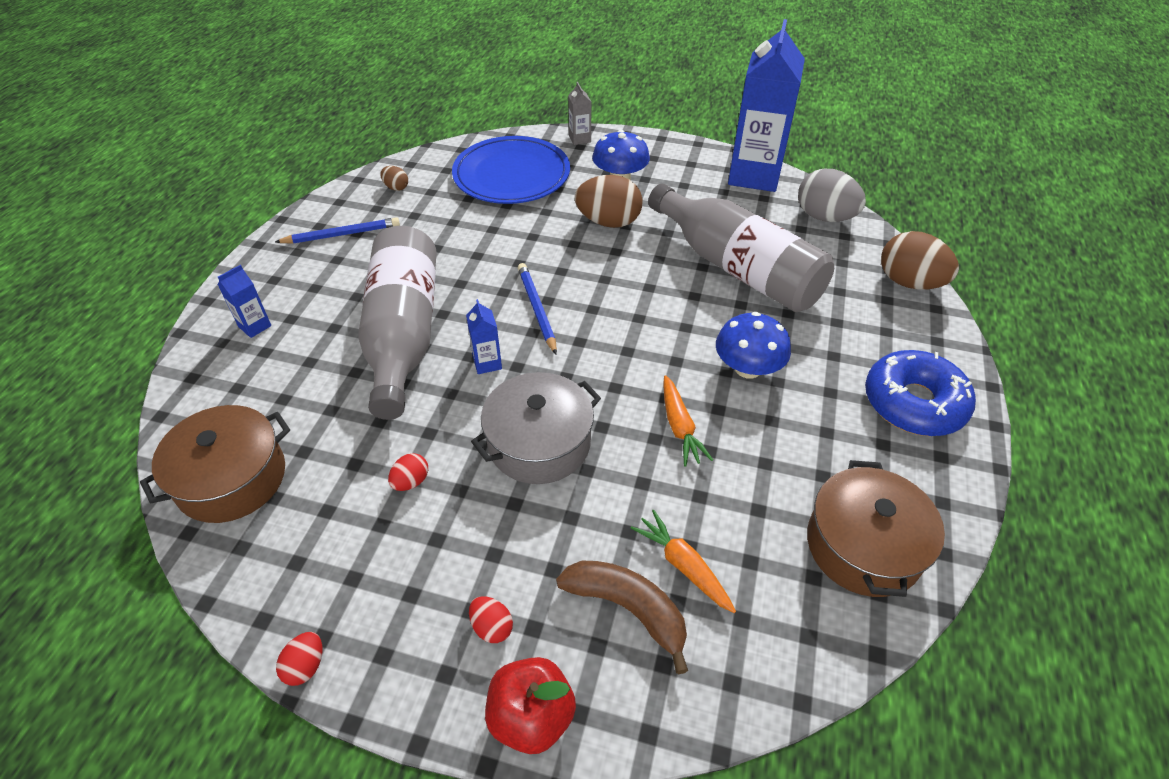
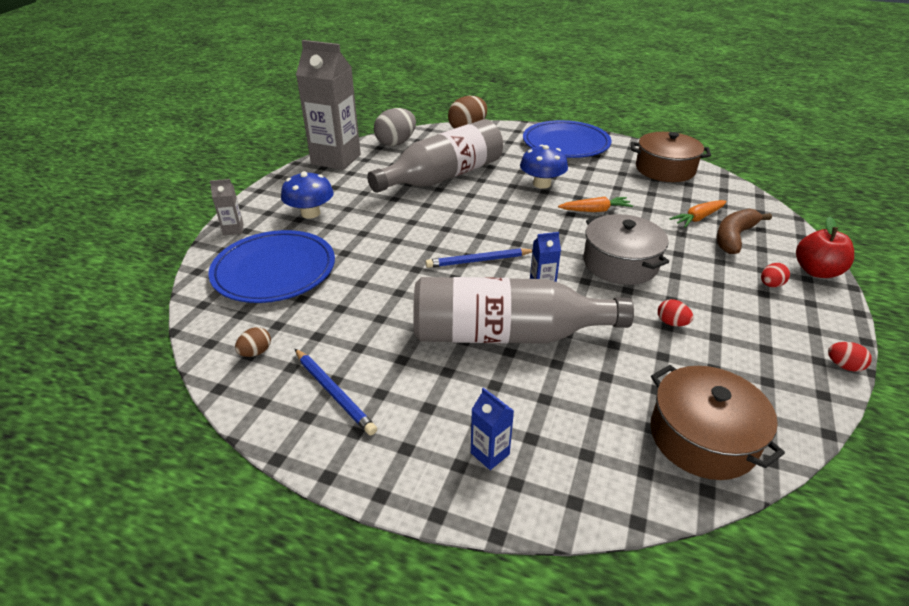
camera: 85 degrees left, 10 degrees down
(342, 234) = (334, 393): blue pencil -> blue pencil turned 150 degrees clockwise
(608, 222) = (372, 222): brown egg -> none
(754, 175) = (336, 159): blue carton -> grey carton
(913, 403) = (566, 143): blue donut -> blue plate

